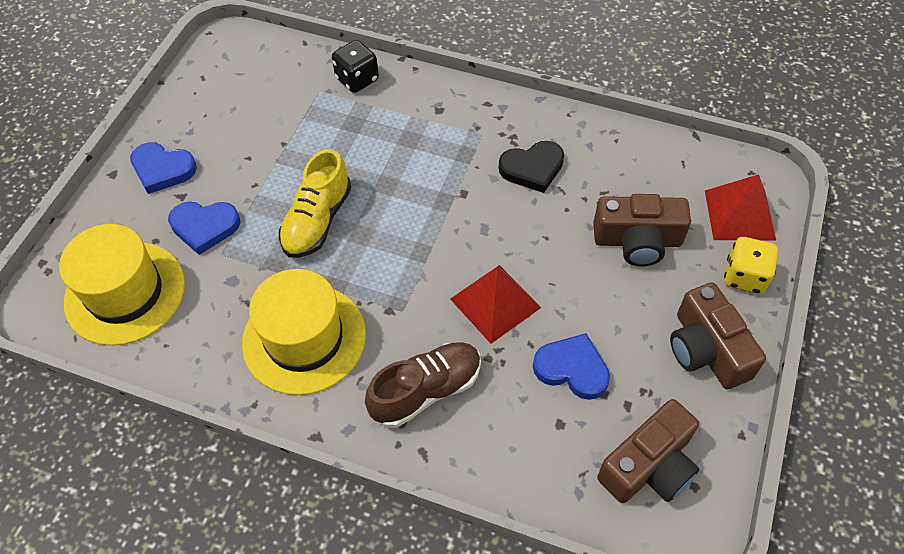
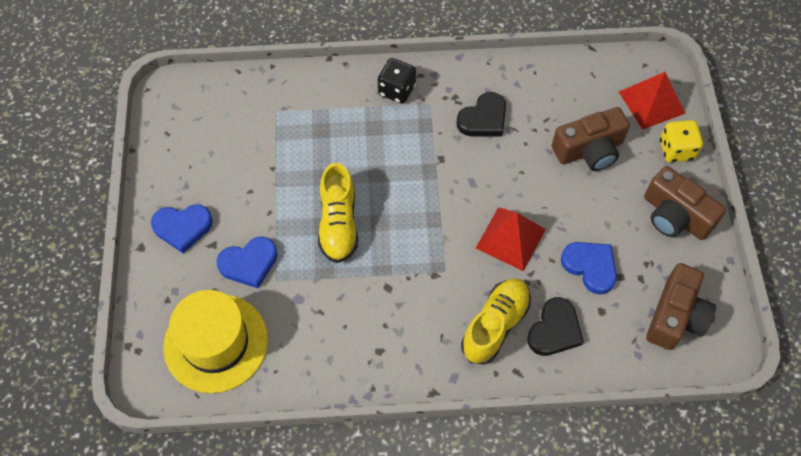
camera: 25 degrees left, 5 degrees up
(304, 338) = (382, 322): yellow hat -> none
(357, 79) = (302, 90): black dice -> black dice (397, 90)
(426, 390) = (495, 325): brown shoe -> yellow shoe
(492, 423) = (554, 330): none -> black heart
(572, 369) = (590, 267): blue heart -> blue heart turned 45 degrees clockwise

